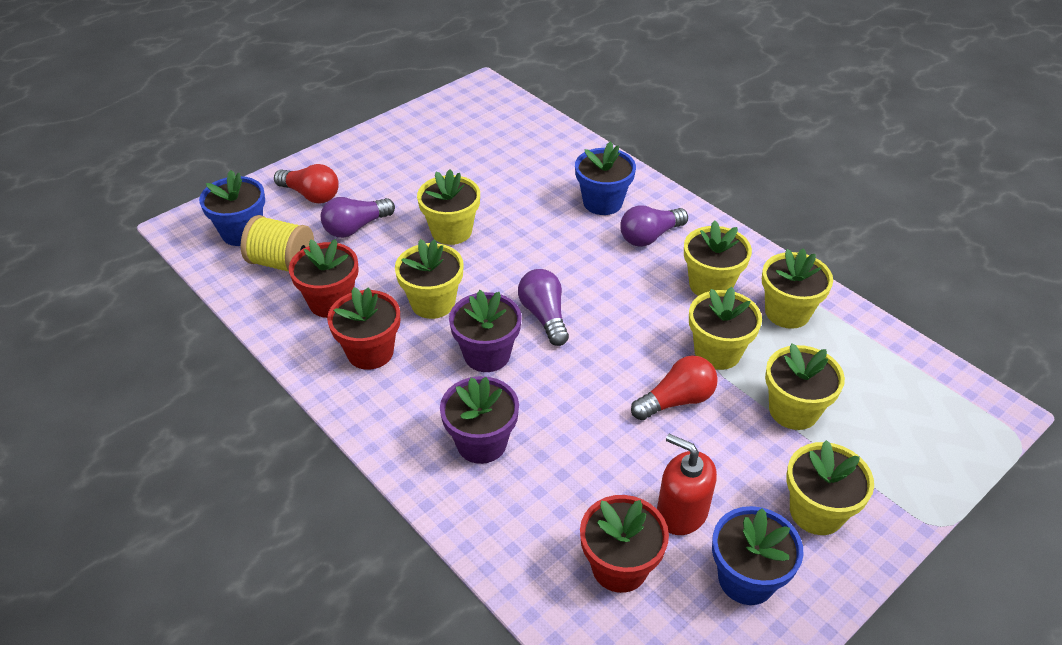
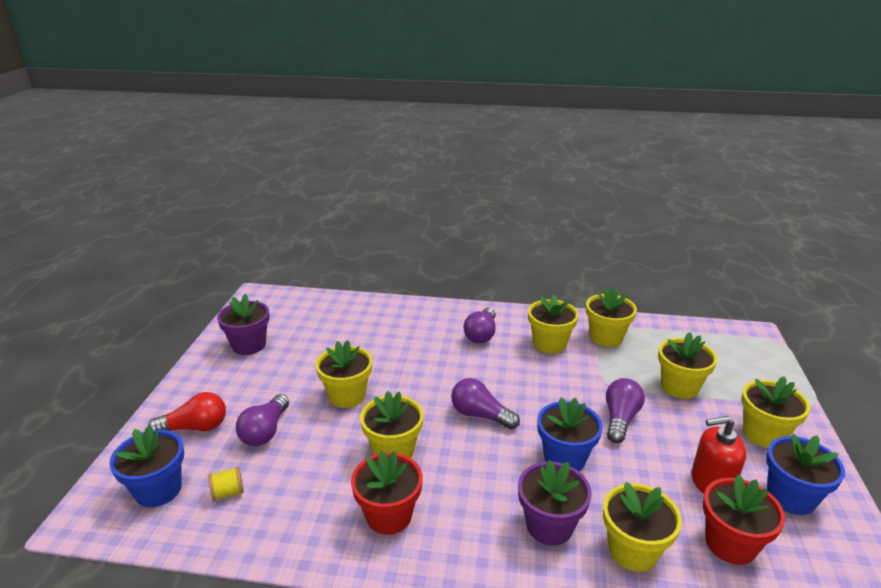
camera: 40 degrees left, 15 degrees down
(282, 263) = (228, 493): yellow spool -> yellow spool, size x0.52
(331, 302) = (310, 498): red flower pot -> none
(487, 355) = (476, 463): purple flower pot -> purple flower pot (249, 345)
(602, 202) = (428, 329): blue flower pot -> blue flower pot (564, 458)
(676, 400) = (620, 419): red light bulb -> purple light bulb
(717, 352) = (603, 378): yellow flower pot -> yellow flower pot (633, 550)

